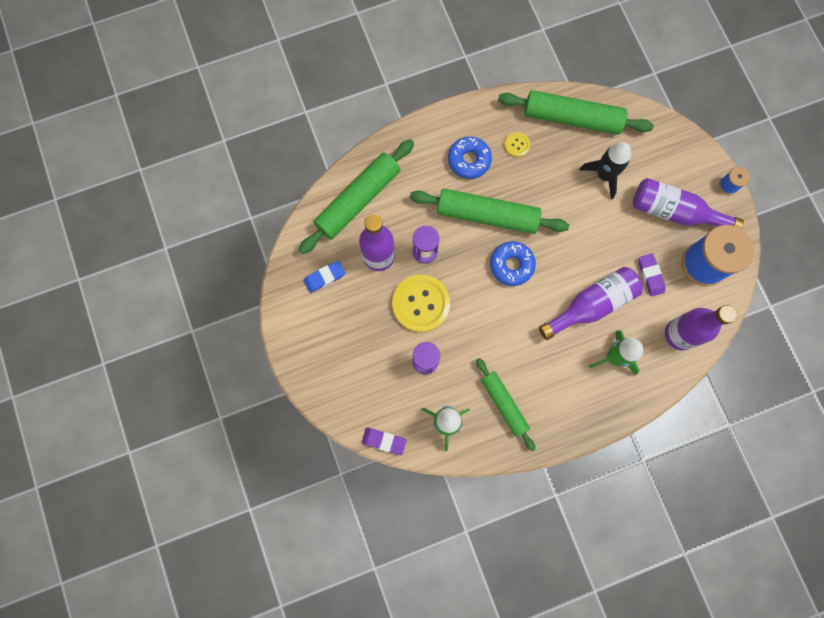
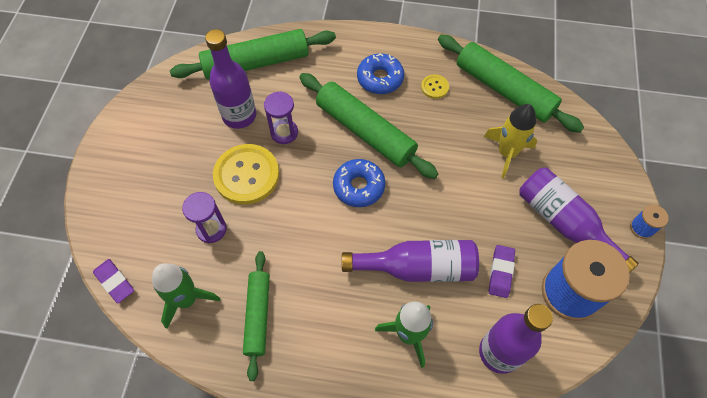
camera: 30 degrees right, 15 degrees down
(324, 277) = (178, 109): blue eraser -> none
(604, 175) = (507, 153): black rocket -> yellow rocket

